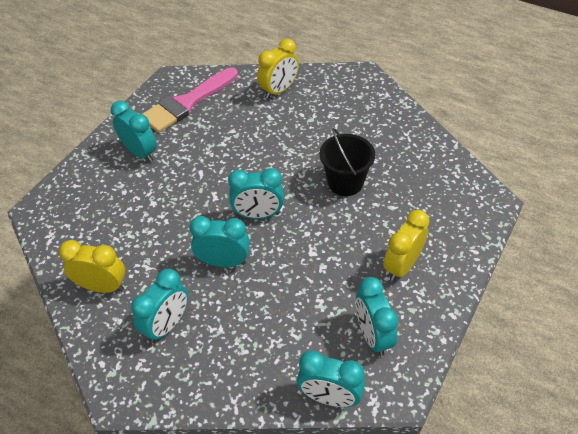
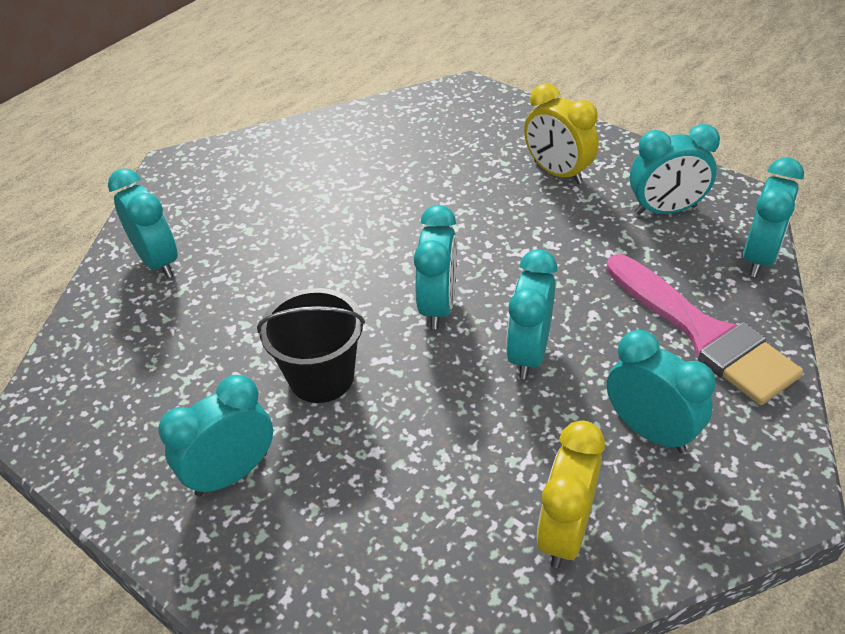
camera: 80 degrees left, 5 degrees down
(187, 103) = (122, 393): pink brush -> pink brush (703, 334)
(279, 90) = (158, 261): yellow clock -> turquoise clock
(345, 182) = (397, 206): black bucket -> black bucket (321, 377)

